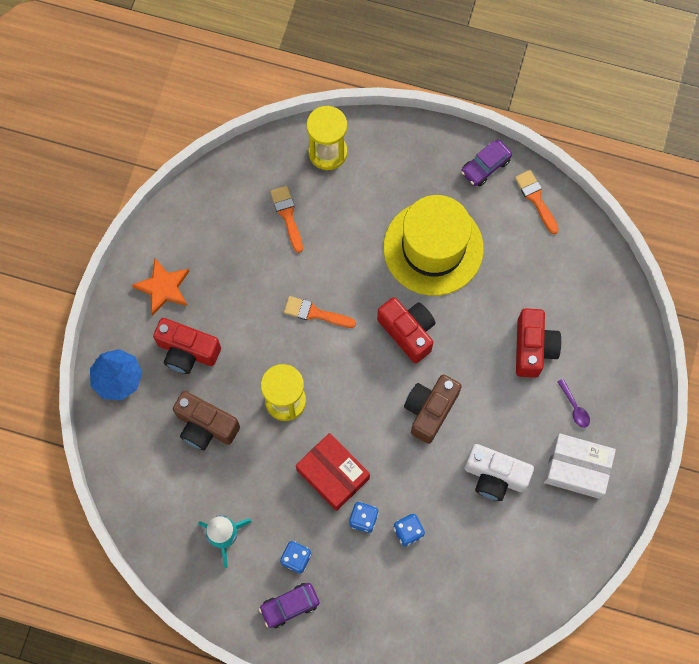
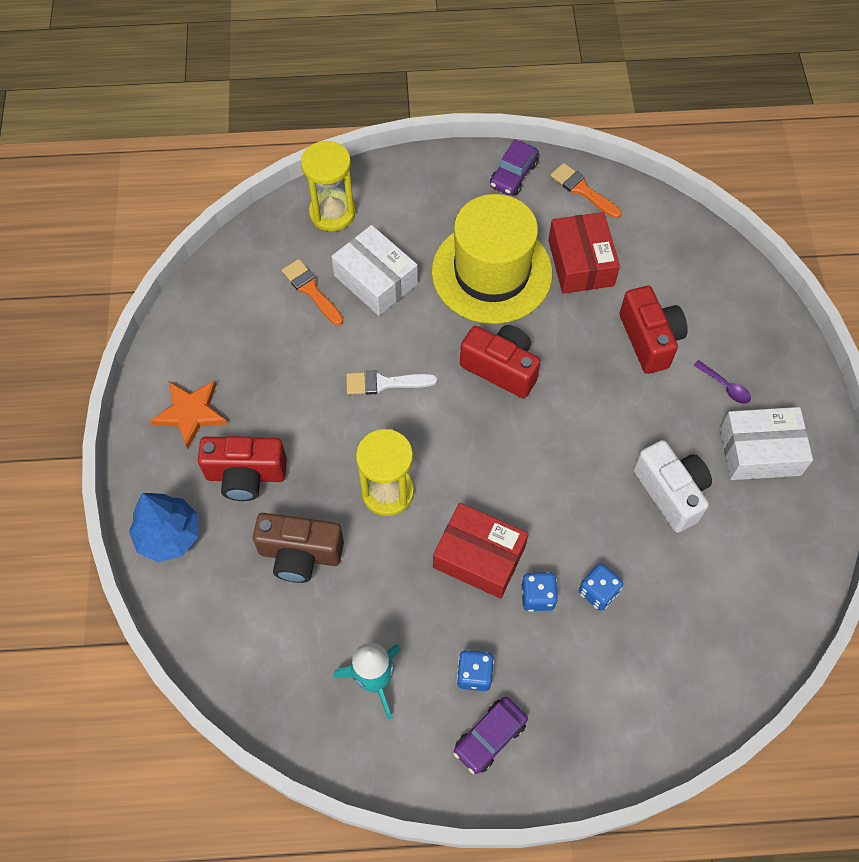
camera: 20 degrees left, 10 degrees down
(315, 313) = (384, 383): orange brush -> white brush
(340, 223) = (375, 280): none -> white box
(430, 410) = (563, 445): brown camera -> none
(494, 476) = (671, 492): white camera -> white camera turned 120 degrees counterclockwise
(507, 263) = (580, 263): none -> red box

